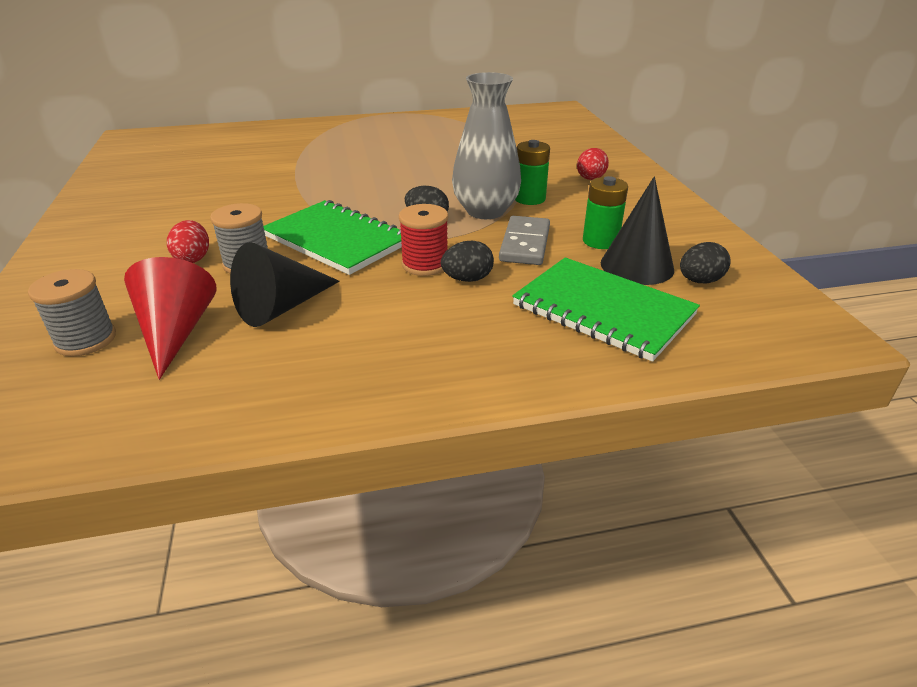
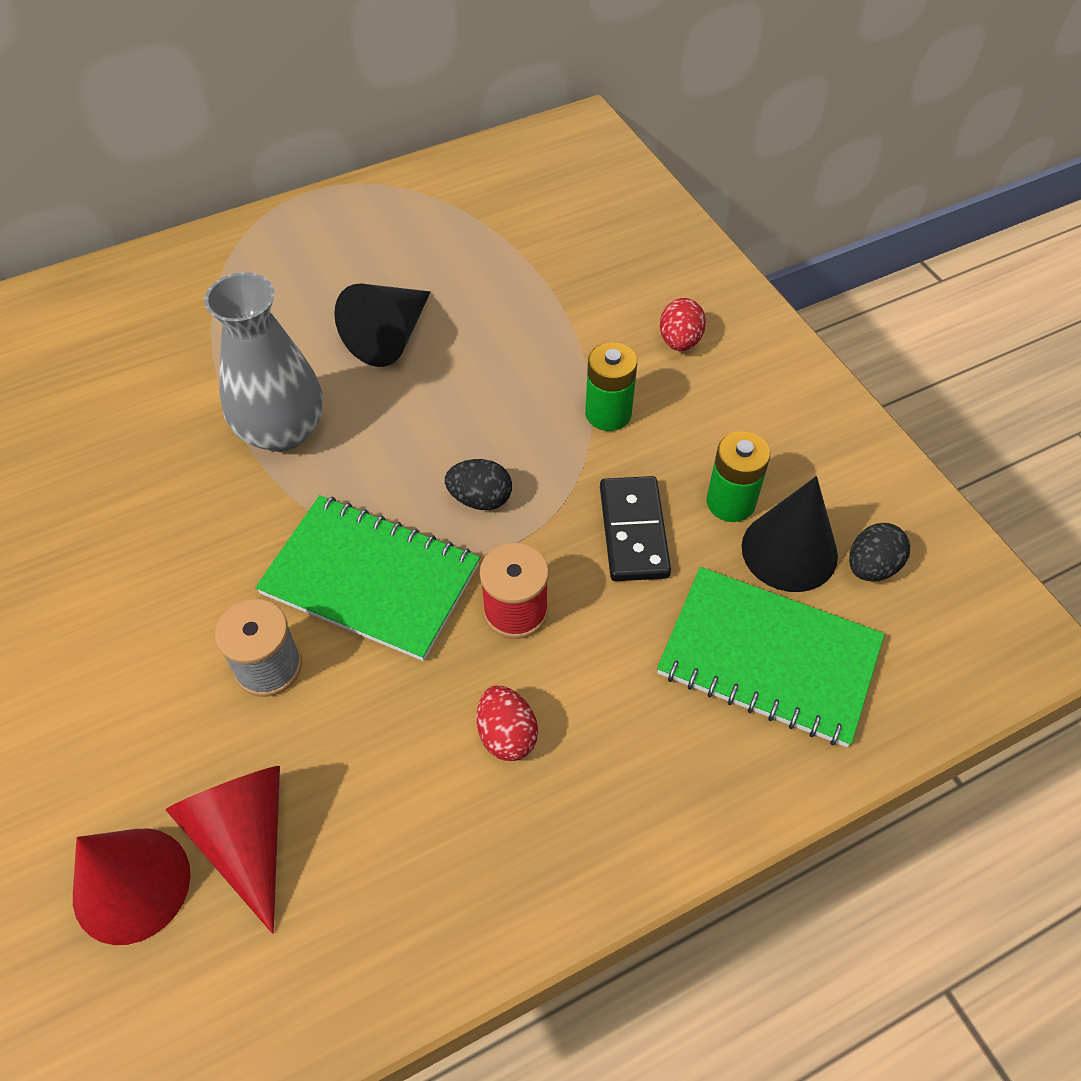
camera: 15 degrees left, 20 degrees up
(86, 340) = (131, 885): grey spool -> red cone
(193, 258) = (183, 672): red egg -> red egg (506, 735)
(282, 307) = (362, 751): black cone -> black cone (390, 337)
(467, 279) = (582, 631): black egg -> none
(485, 211) = (555, 460): grey vase -> grey vase (282, 431)
(524, 244) = (633, 531): grey domino -> black domino

